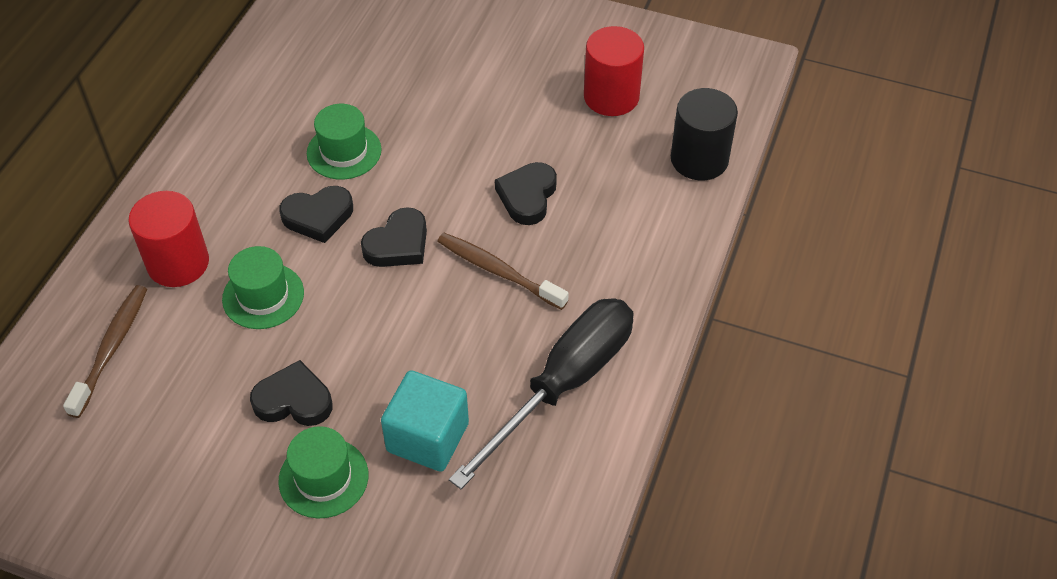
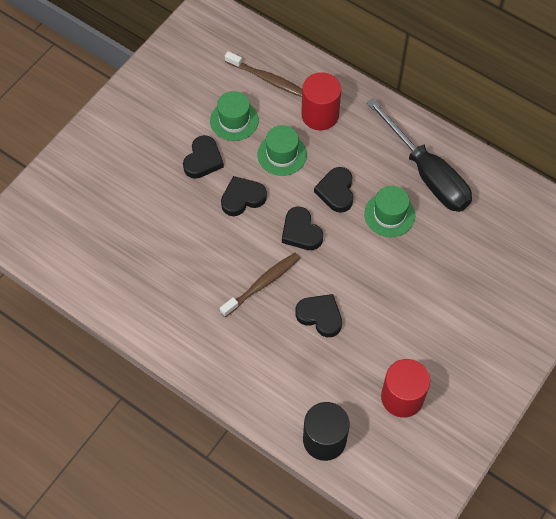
camera: 105 degrees right, 10 degrees up
(323, 478) = (148, 167): green hat -> green hat (234, 120)
(356, 329) = (242, 198): none -> black heart
(427, 437) = (155, 221): turquoise cube -> none
(563, 384) = (166, 300): black screwdriver -> black screwdriver (427, 173)

